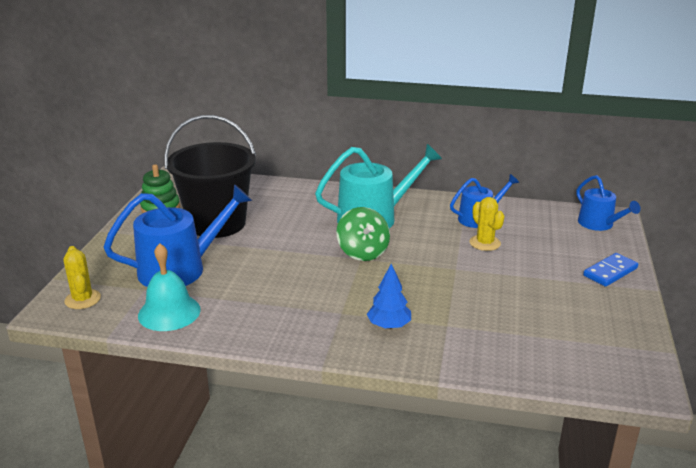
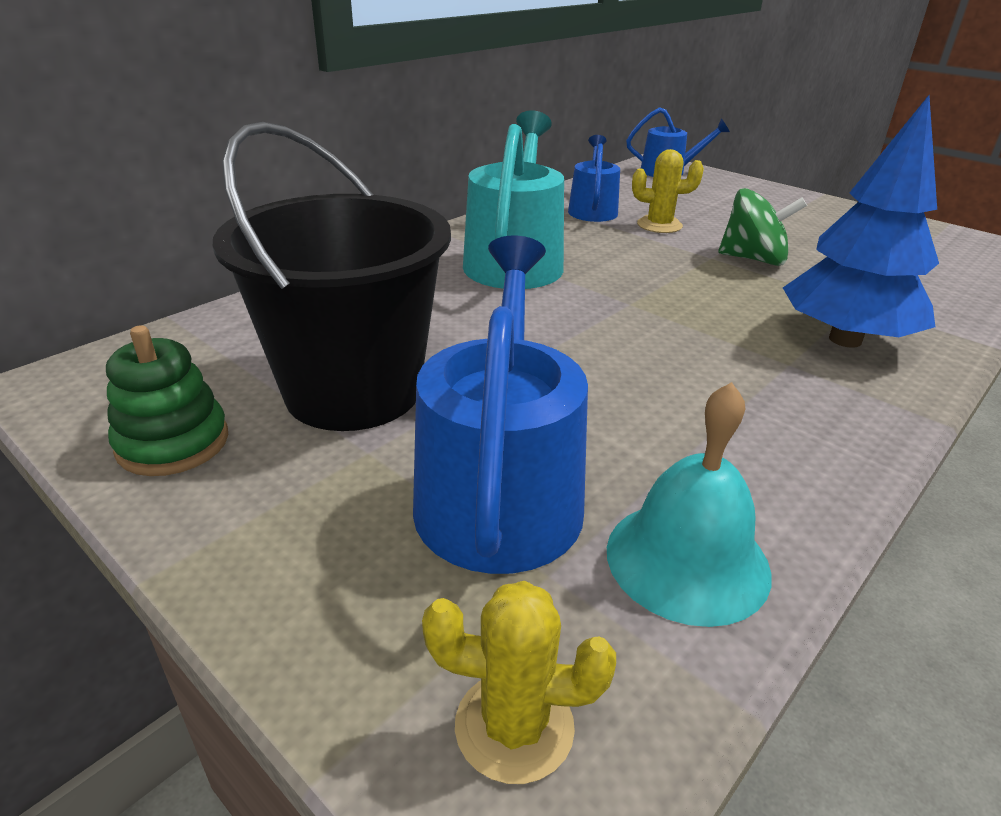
camera: 60 degrees left, 5 degrees up
(363, 252) = (612, 296): green spinning top -> green spinning top (753, 259)
(389, 326) = (845, 339): blue tree -> blue tree, size x1.86
(610, 272) = (775, 197): blue domino -> none

